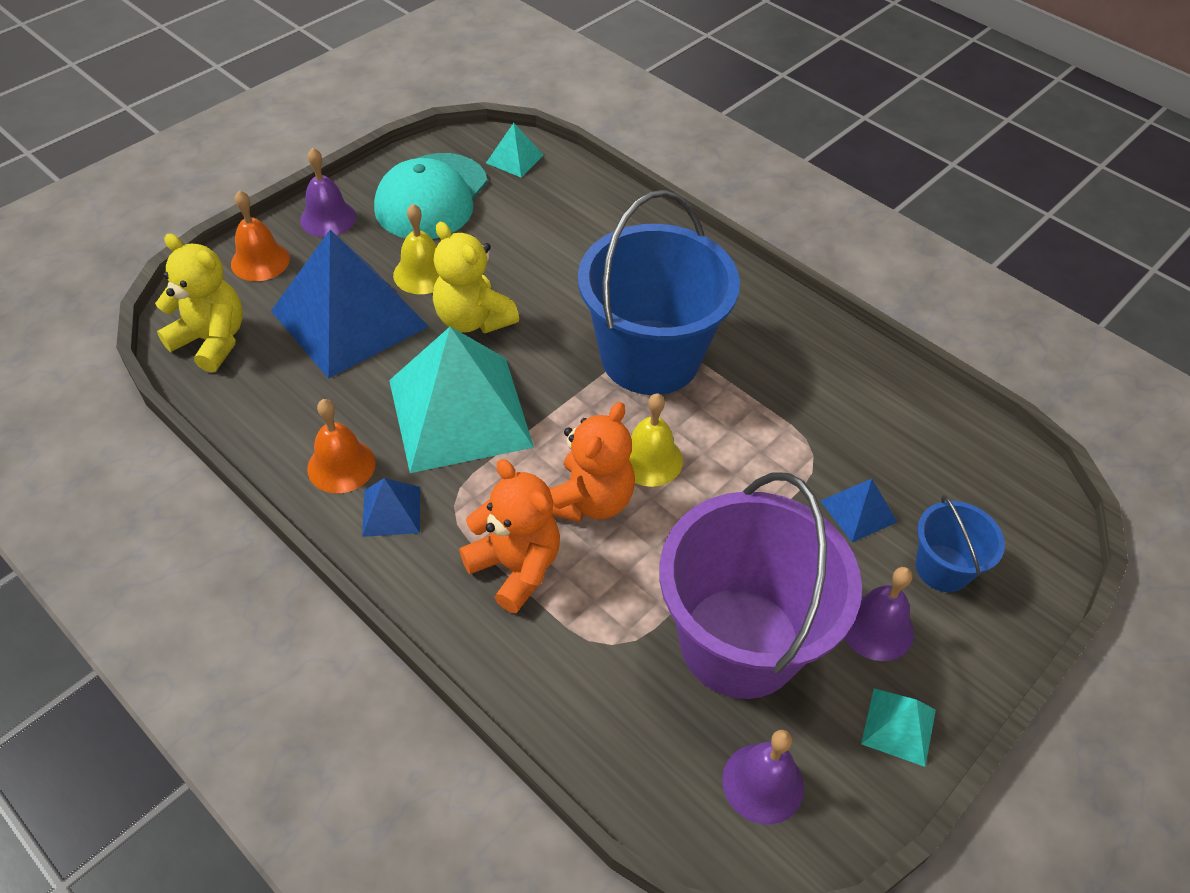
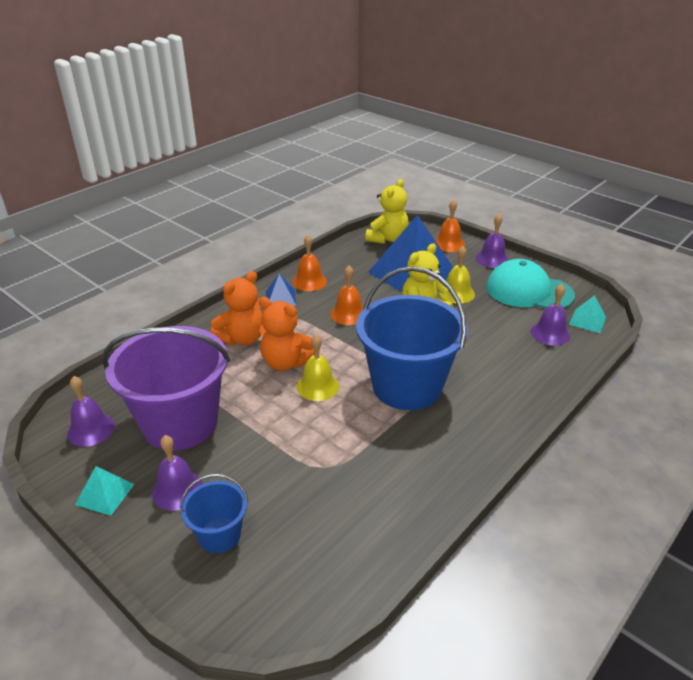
camera: 90 degrees right, 15 degrees down
(460, 412) = (348, 314): turquoise pyramid -> orange bell
(540, 198) = (550, 333): none -> purple bell
(858, 511) = (274, 489): blue pyramid -> none

